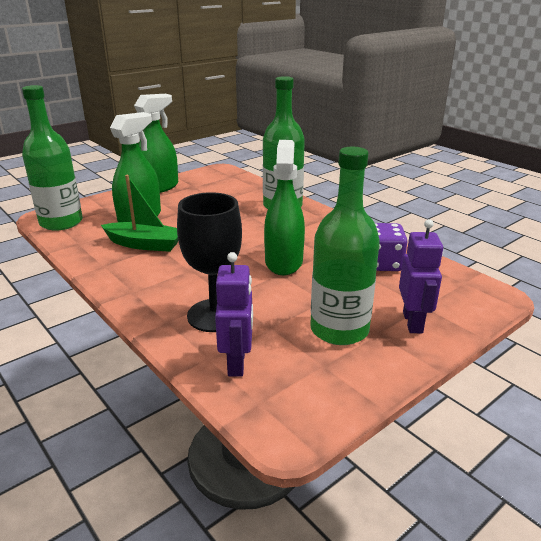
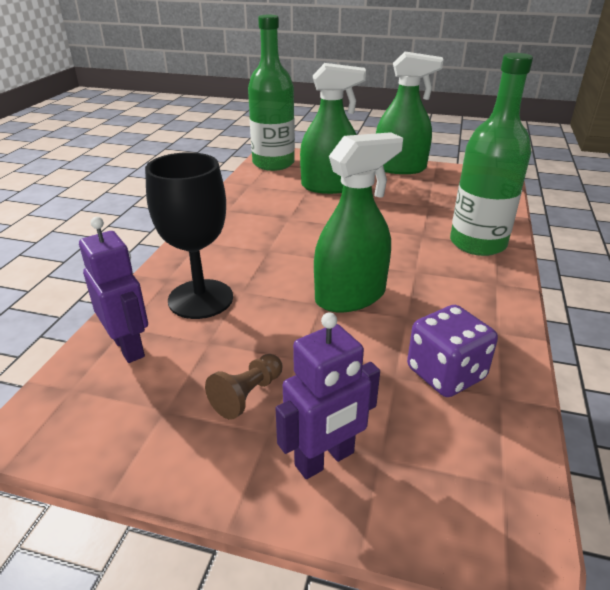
camera: 55 degrees right, 5 degrees up
(145, 244) = (285, 210): green boat -> none
(237, 363) = (129, 347): purple robot -> purple robot turned 90 degrees counterclockwise
(339, 330) = (247, 395): green bottle -> brown pawn

